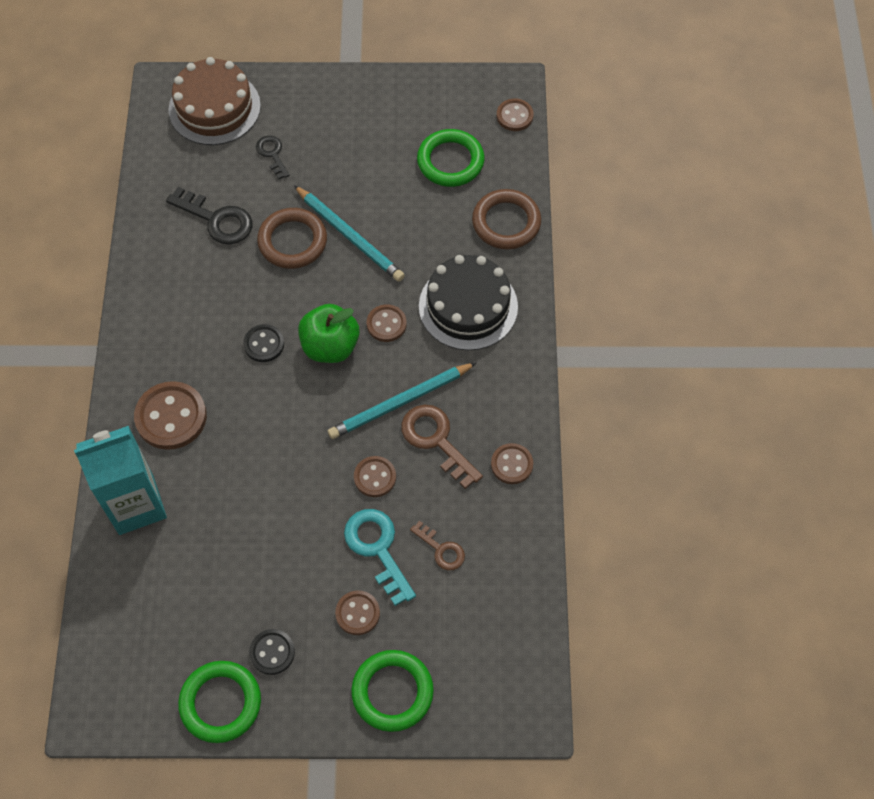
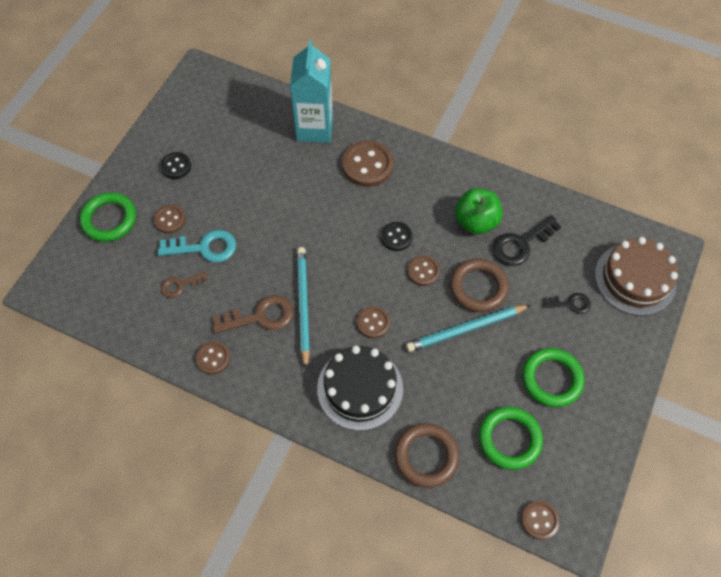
camera: 115 degrees right, 0 degrees up
(220, 703) = (163, 131): green ring -> green ring (551, 379)
(330, 346) = (373, 278): green apple -> green apple (476, 221)
(375, 477) = (255, 266): brown button -> brown button (423, 271)

